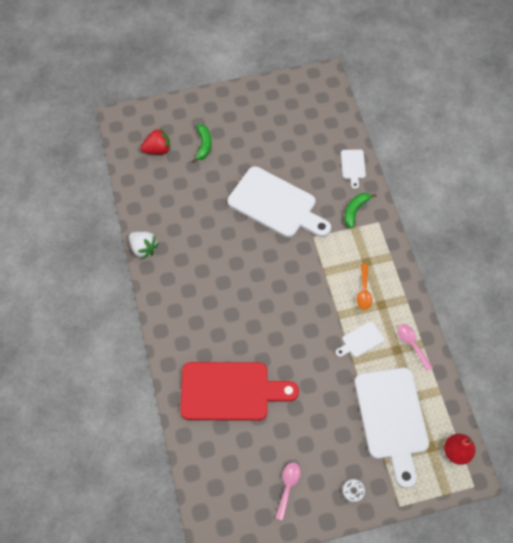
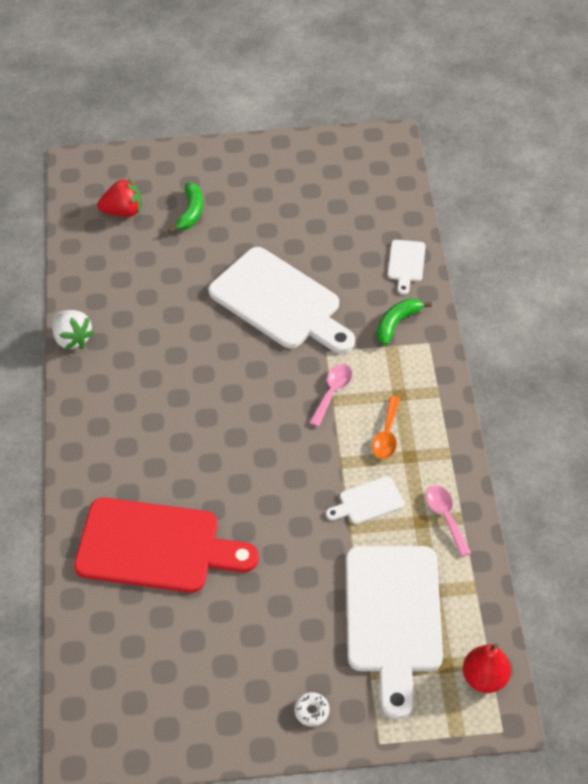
camera: 10 degrees right, 10 degrees down
(288, 487) = (213, 692): pink spoon -> pink spoon (332, 392)

